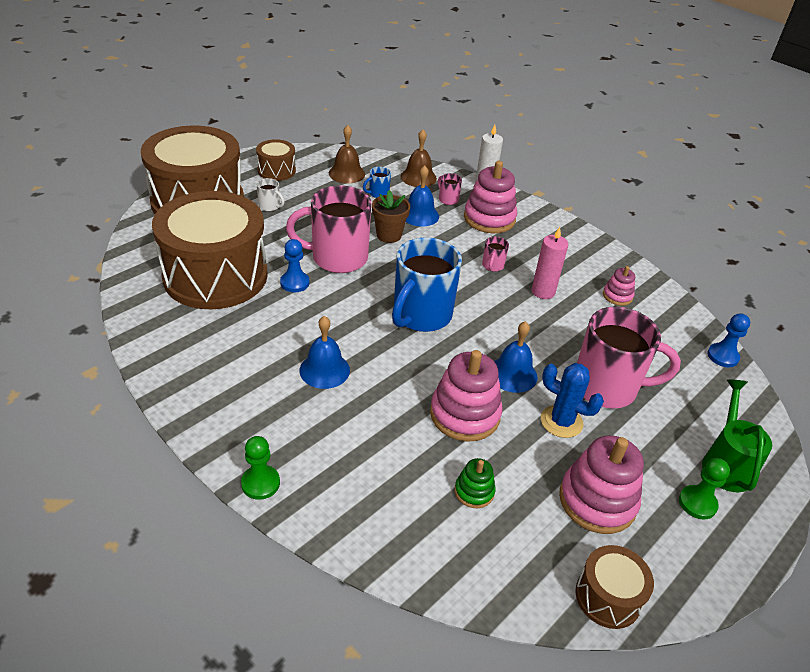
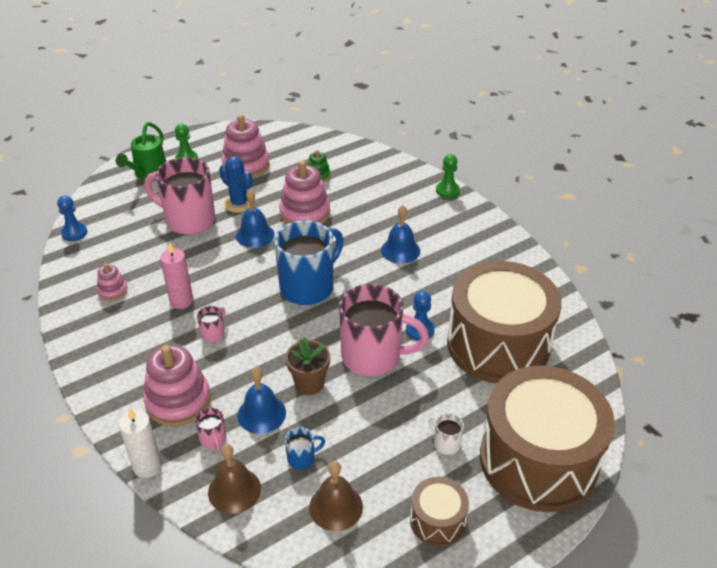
camera: 165 degrees left, 0 degrees up
(608, 597) = (269, 133): brown drum -> none

